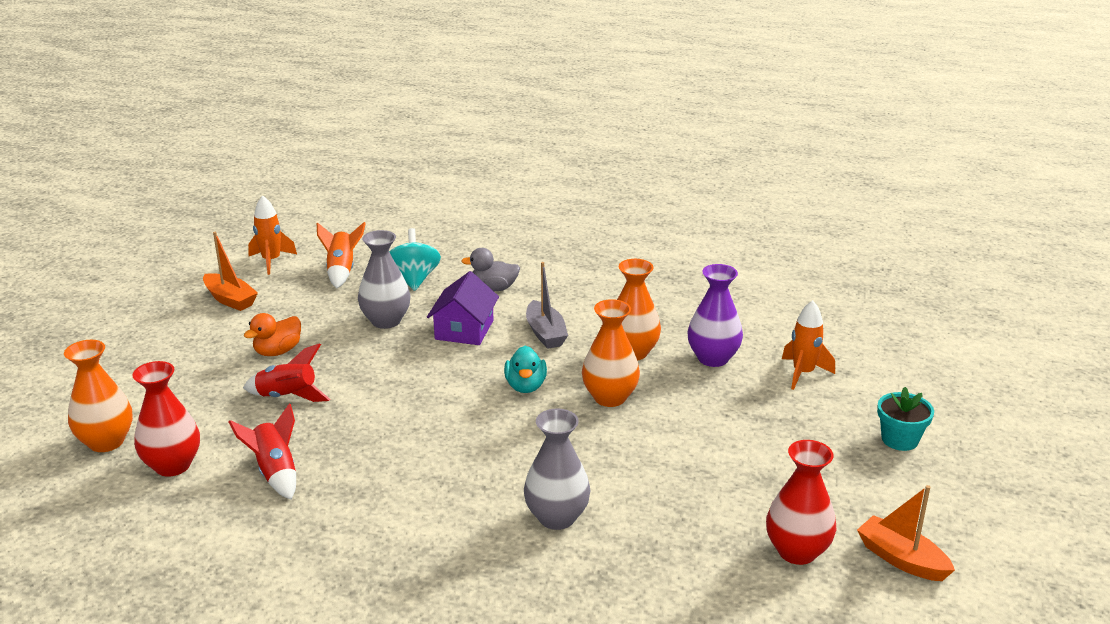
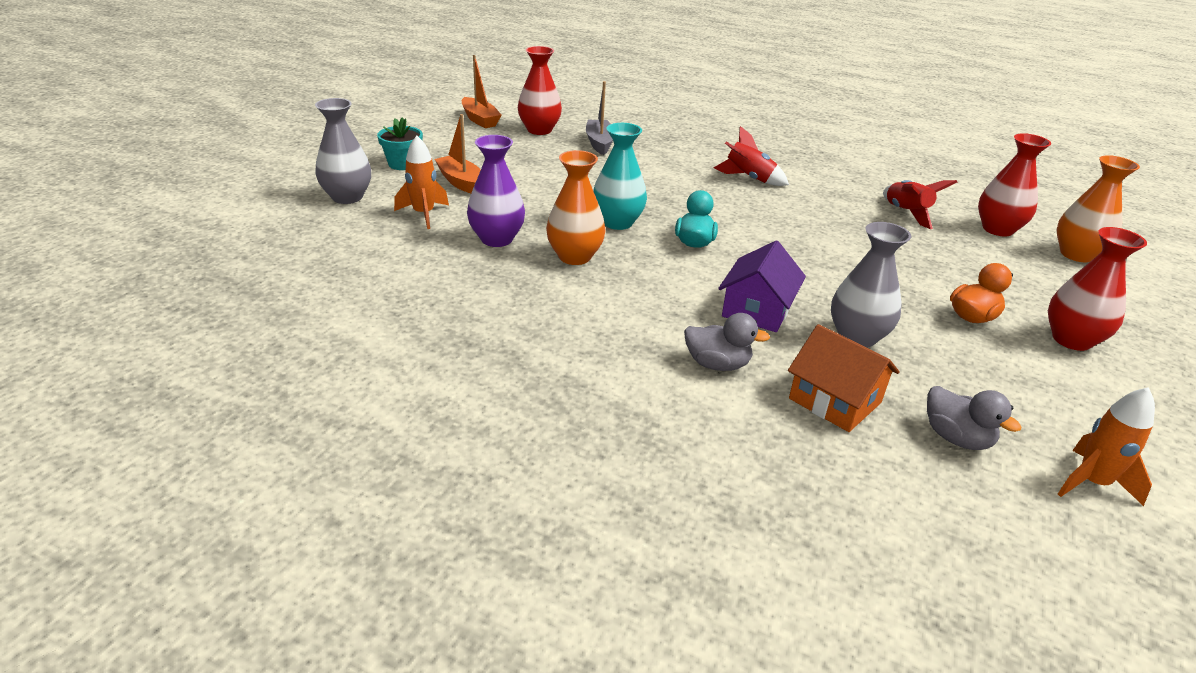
camera: 170 degrees left, 5 degrees up
(203, 344) = (1071, 340): none -> red vase
(230, 299) = (1096, 407): orange boat -> orange boat (461, 182)
(287, 397) = (930, 267): red rocket -> red rocket (749, 178)
(342, 271) = (956, 438): orange rocket -> grey duck
(414, 279) = (835, 400): turquoise spinning top -> orange house
(545, 333) = (661, 290): grey boat -> grey boat (600, 143)
(557, 517) = (687, 162): grey vase -> grey vase (347, 197)
(610, 397) = (617, 222): orange vase -> turquoise vase

